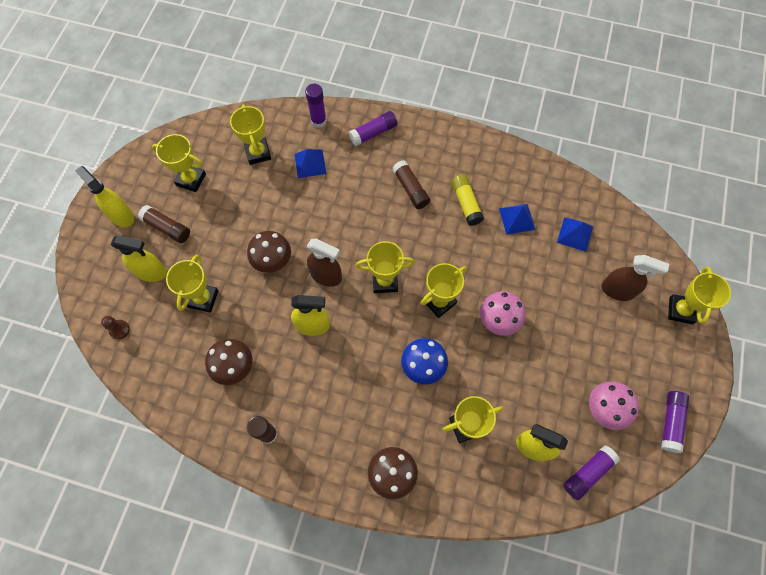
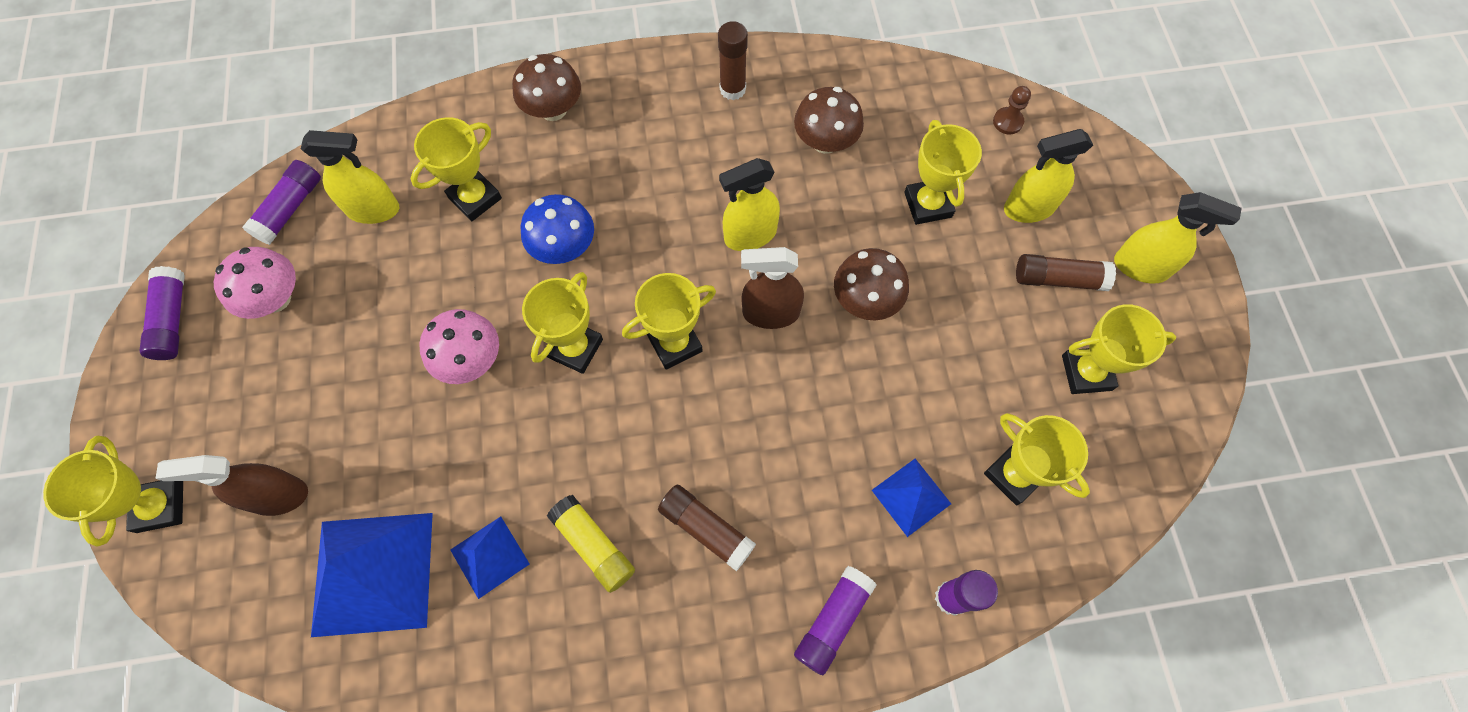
camera: 155 degrees right, 0 degrees up
(575, 234) = (373, 573): blue pyramid -> blue pyramid, size x1.91

